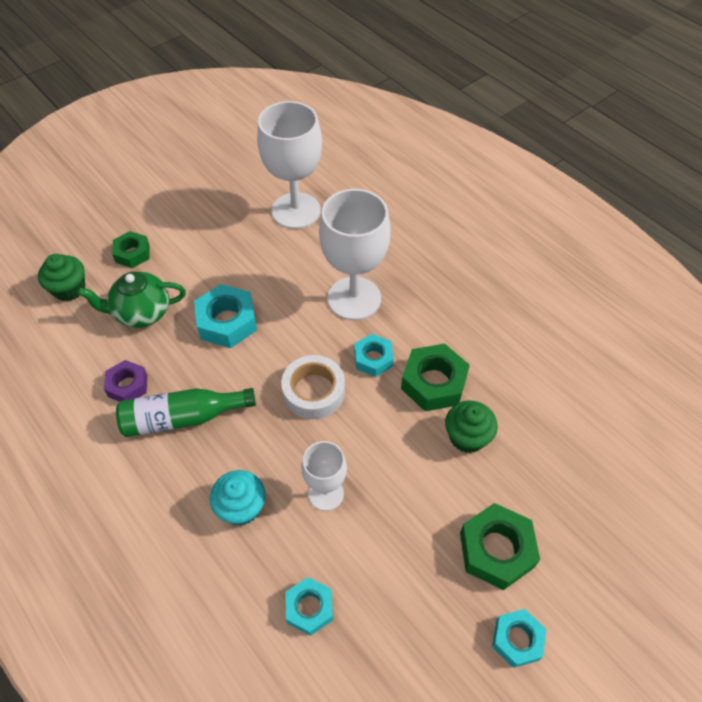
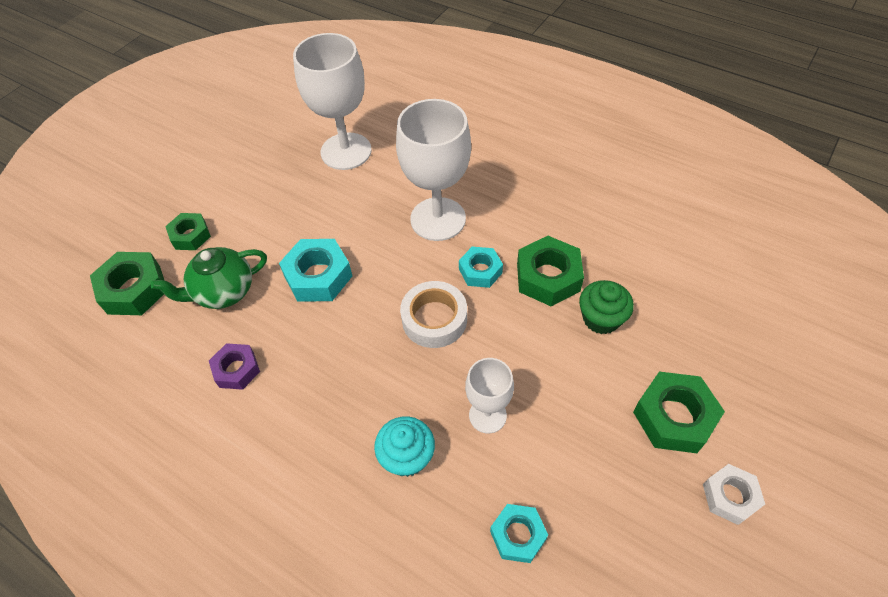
camera: 15 degrees left, 0 degrees up
(69, 289) = (134, 289): green cupcake -> green nut
(183, 418) = (309, 385): green bottle -> none
(517, 639) = (730, 496): turquoise nut -> white nut

